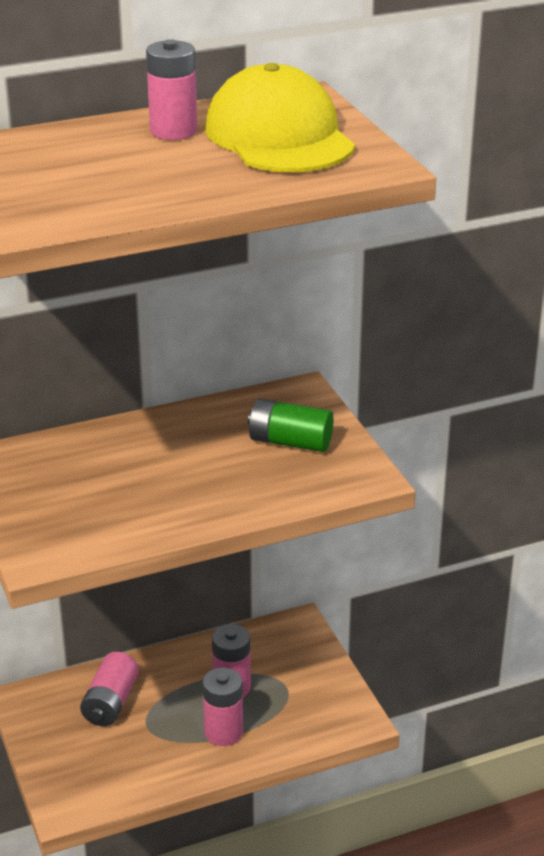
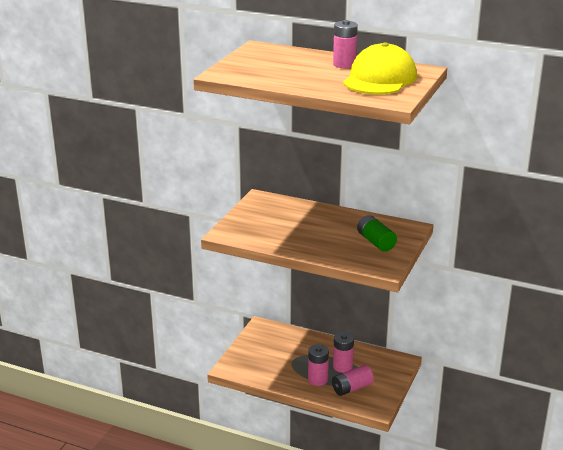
camera: 45 degrees right, 5 degrees down
(110, 702) = (289, 345): pink battery -> pink battery (352, 388)

